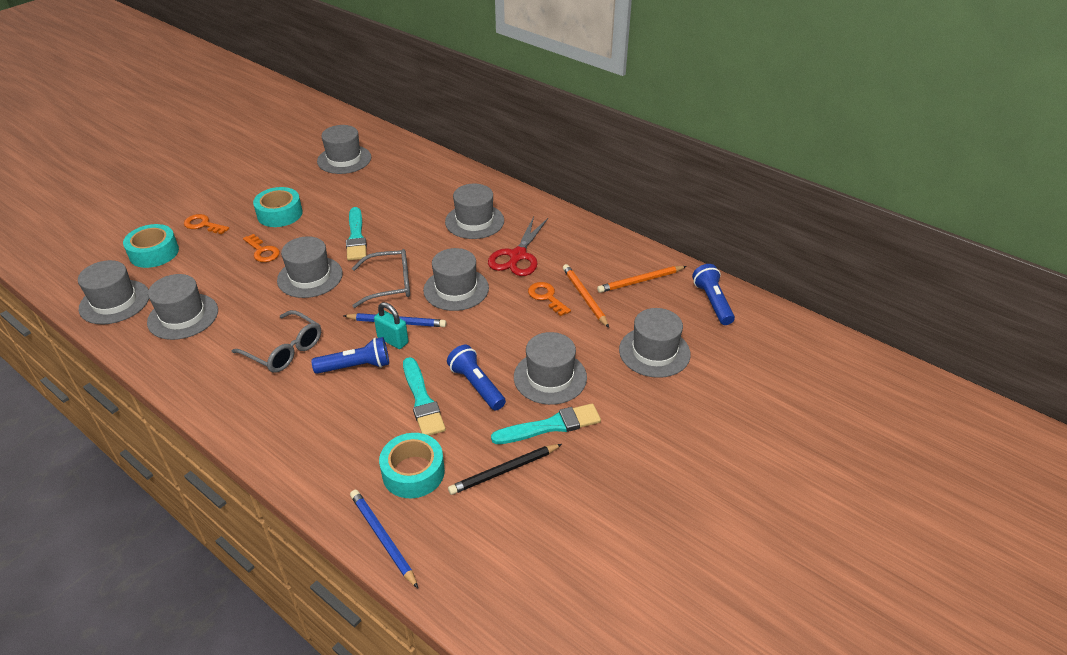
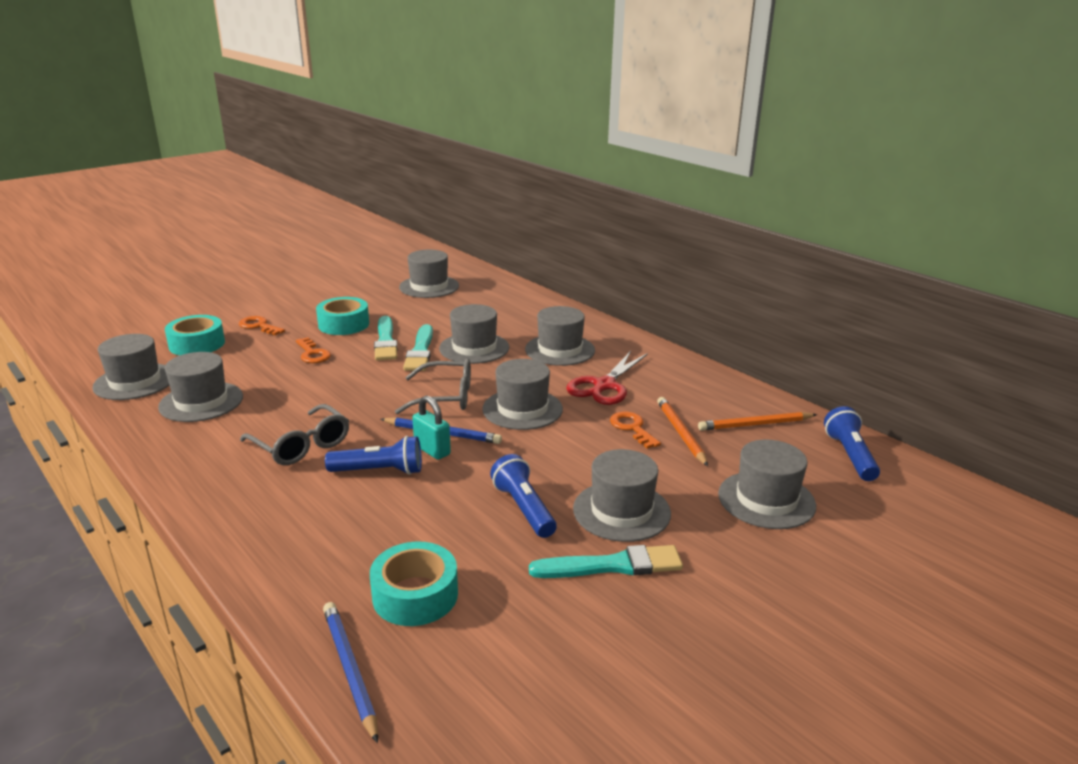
camera: 10 degrees right, 15 degrees down
(310, 277) = (356, 381): grey hat -> grey hat (474, 348)
(422, 400) = (450, 516): turquoise brush -> turquoise brush (385, 341)
(504, 471) = (538, 610): black pencil -> none

